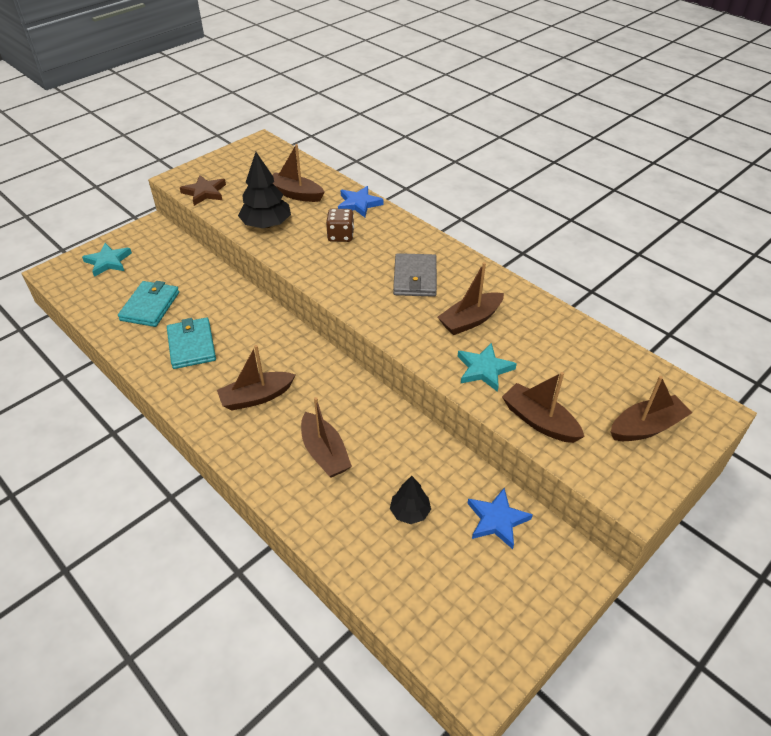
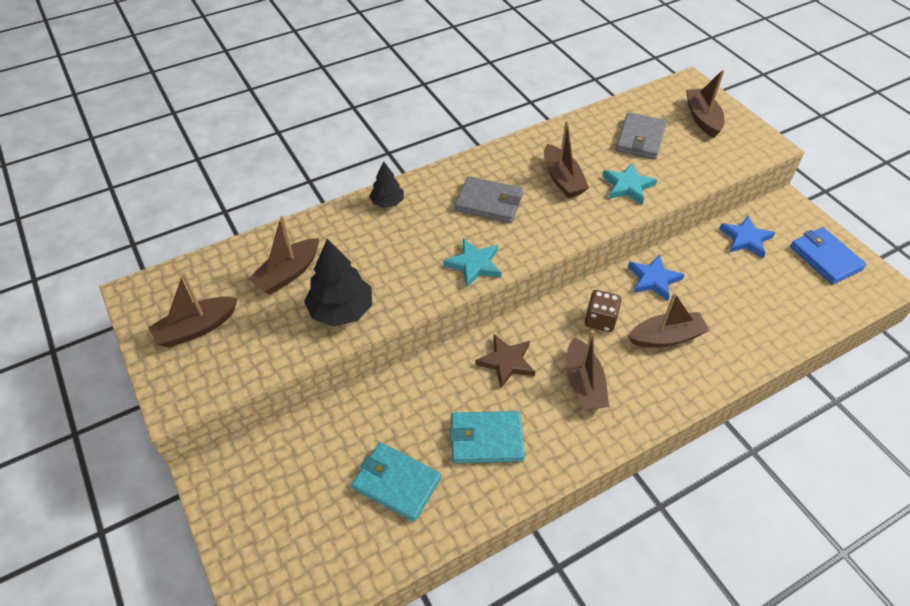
camera: 75 degrees left, 5 degrees up
(108, 262) = (273, 537): turquoise star -> turquoise star (474, 264)
(204, 192) = (232, 369): brown star -> brown star (506, 362)
(340, 236) = (393, 246): brown dice -> brown dice (600, 320)
(359, 204) = (338, 220): blue star -> blue star (653, 279)
(410, 512) = (736, 290): black tree -> black tree (387, 202)
(500, 611) = (825, 258): none -> blue wallet
(539, 421) = (691, 170): brown boat -> brown boat (196, 328)
(570, 373) = (640, 139): none -> grey wallet

